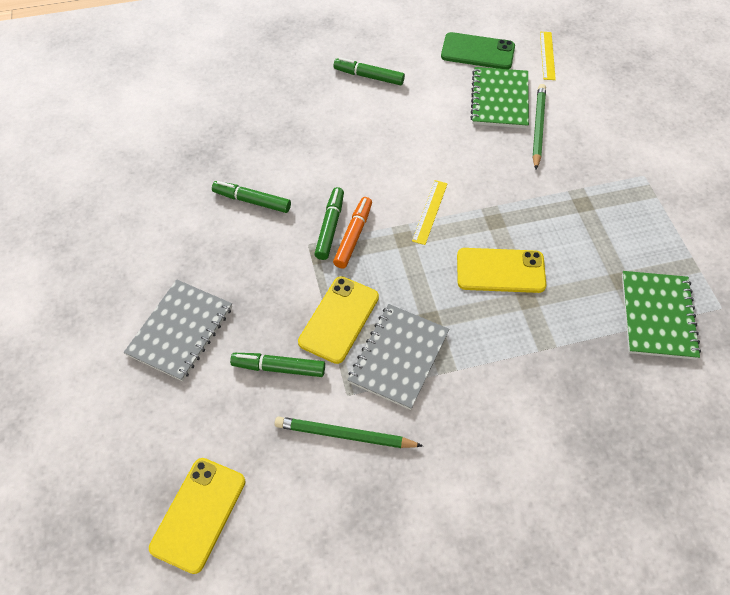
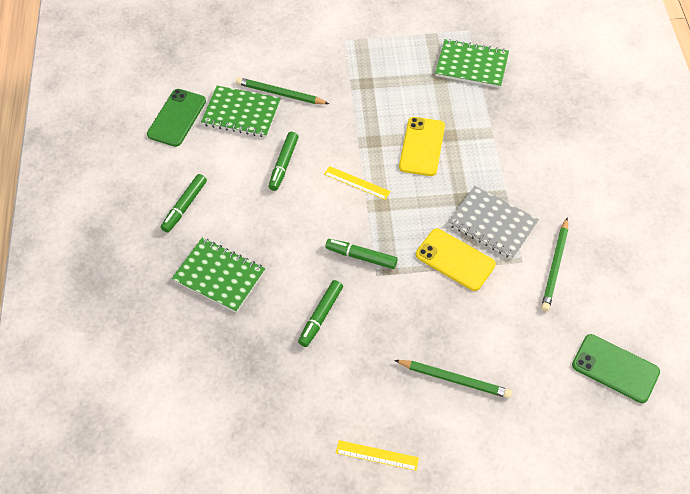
camera: 80 degrees left, 0 degrees up
(180, 331) = (454, 379): grey notebook -> green pencil
(198, 514) = (615, 368): yellow phone -> green phone
(279, 368) = (496, 306): green marker -> green marker (283, 164)
(291, 115) = (219, 276): none -> green notebook
(353, 236) = (373, 240): orange marker -> none
(547, 55) = (197, 70): yellow ruler -> yellow ruler (377, 455)

